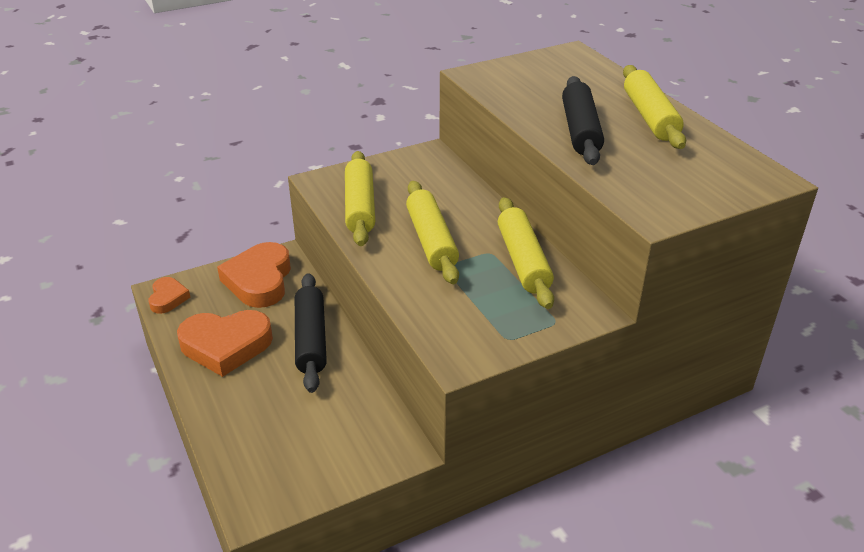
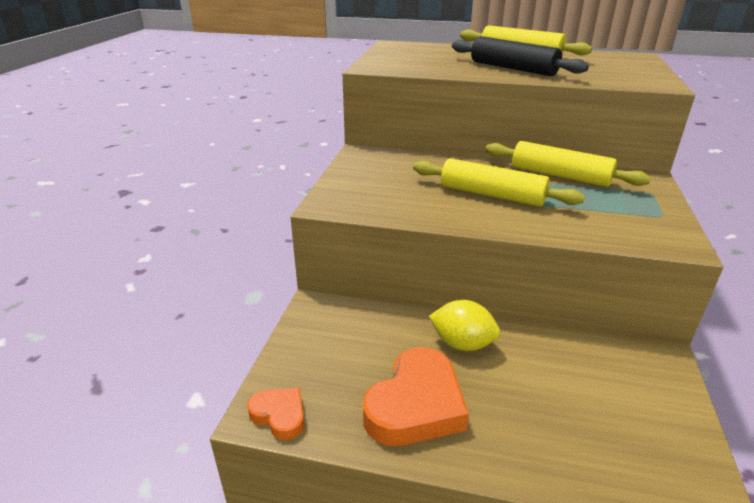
camera: 50 degrees left, 5 degrees down
(259, 280) = (334, 336): orange heart -> none
(310, 339) = (462, 343): black rolling pin -> yellow lemon
(359, 207) = (398, 203): yellow rolling pin -> none

